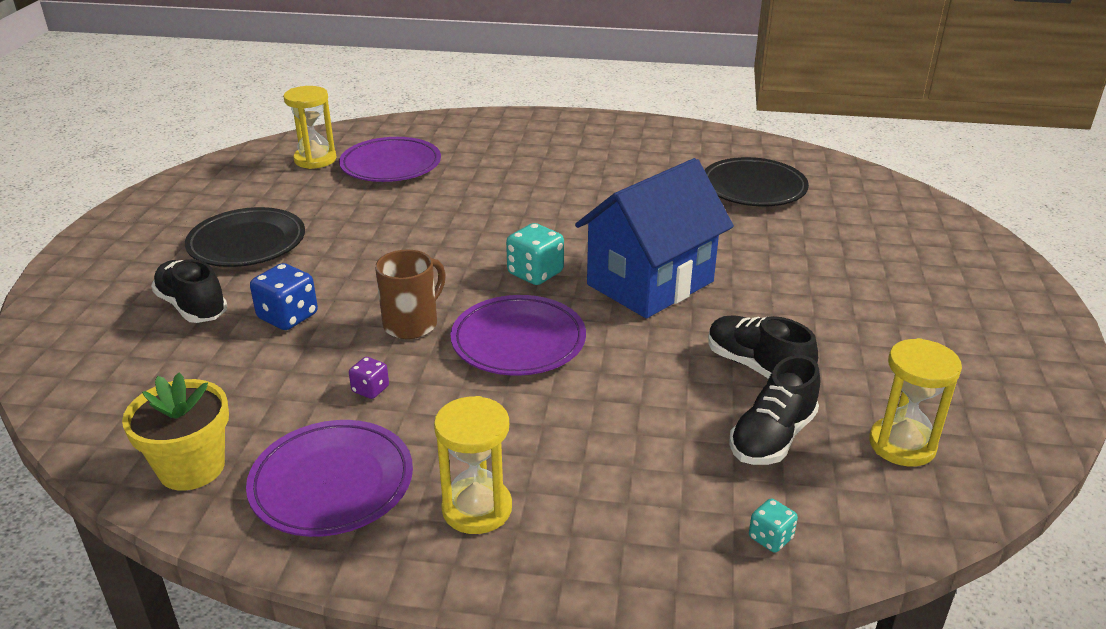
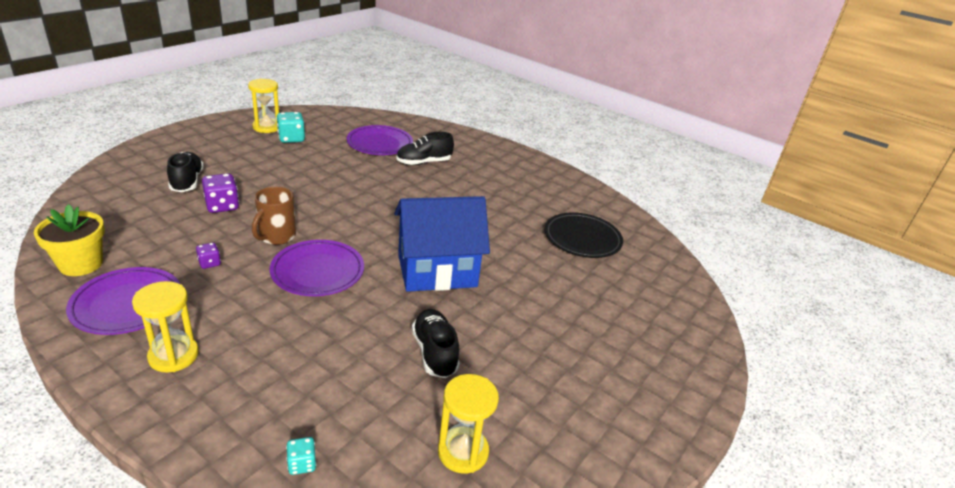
camera: 25 degrees right, 0 degrees up
(247, 243) = (254, 159): black plate -> none
(288, 317) = (222, 206): blue dice -> purple dice
(315, 159) = (344, 127): yellow hourglass -> yellow hourglass (267, 127)
(412, 324) = (276, 237): brown mug -> brown mug turned 135 degrees clockwise
(535, 273) = (378, 236): turquoise dice -> turquoise dice (291, 139)
(772, 437) = (385, 402): black shoe -> black shoe (424, 162)

